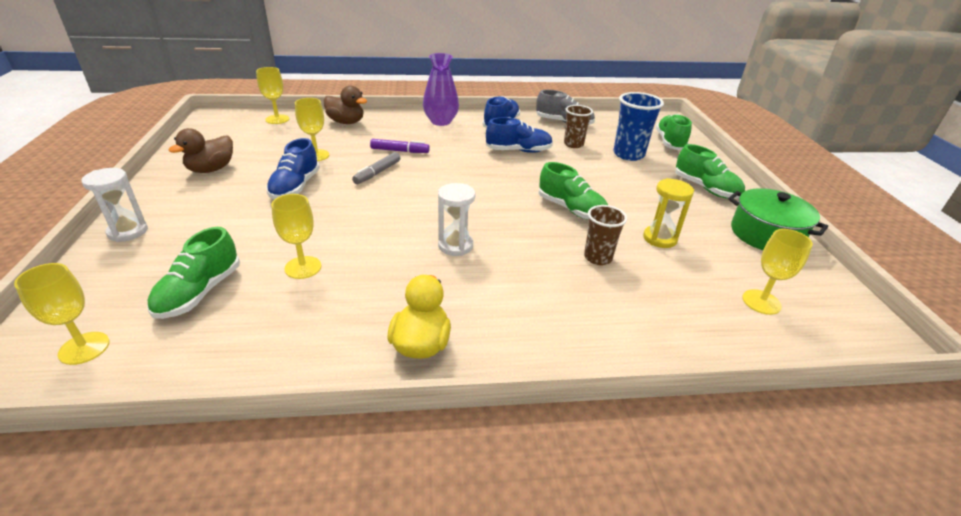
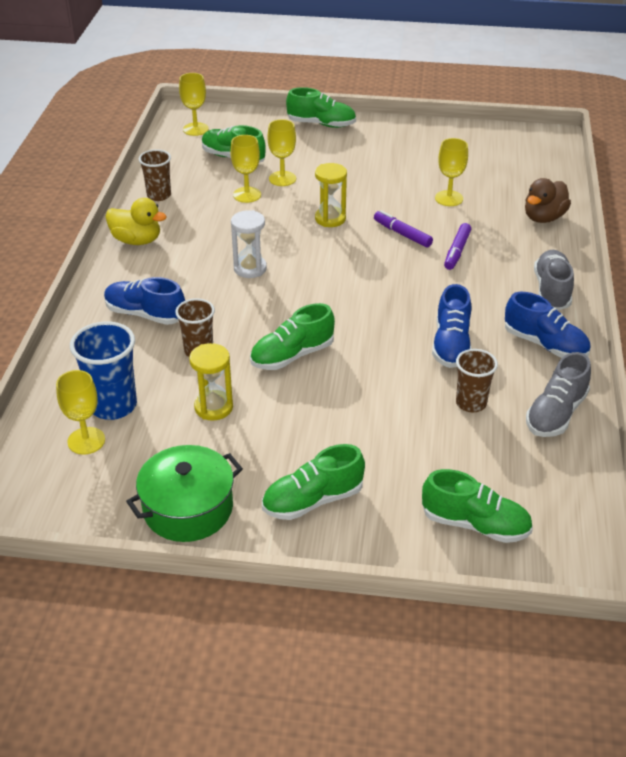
camera: 105 degrees right, 5 degrees up
(128, 232) = (321, 124): white hourglass -> green shoe
(211, 169) = (422, 146): brown duck -> none
(277, 119) = (549, 173): yellow goblet -> yellow goblet (282, 179)
(295, 187) = (379, 188): blue shoe -> blue shoe (145, 314)
(300, 347) = (159, 195): none -> brown cup
(354, 209) = (330, 219): none -> yellow hourglass
(377, 173) = (402, 234): grey marker -> purple marker
(441, 121) = (551, 290): purple vase -> grey shoe
(628, 154) = (431, 454): blue cup -> blue cup (113, 406)

